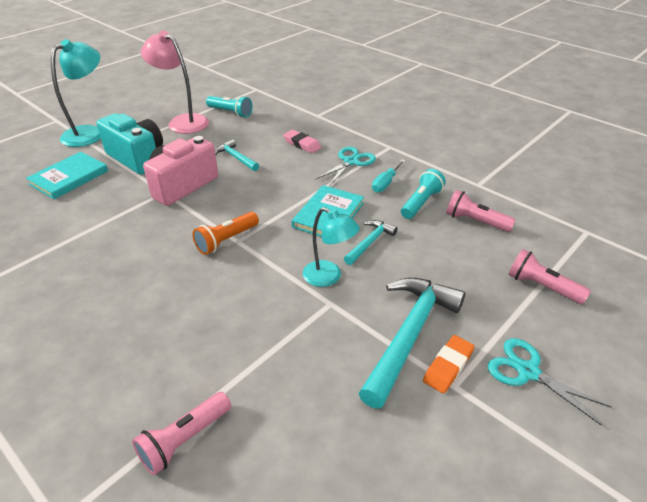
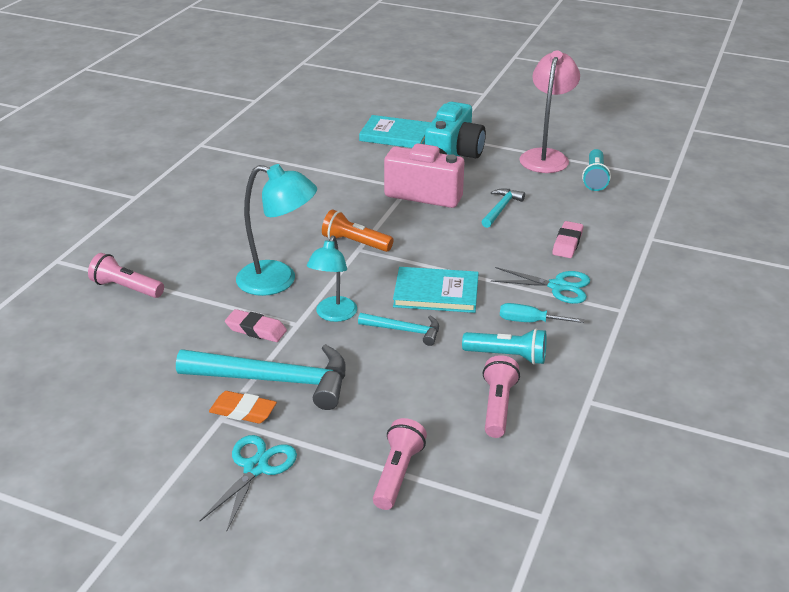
camera: 70 degrees right, 5 degrees down
(90, 133) = (477, 117): turquoise lamp -> turquoise lamp (278, 281)
(326, 334) = (256, 330): none -> pink eraser

